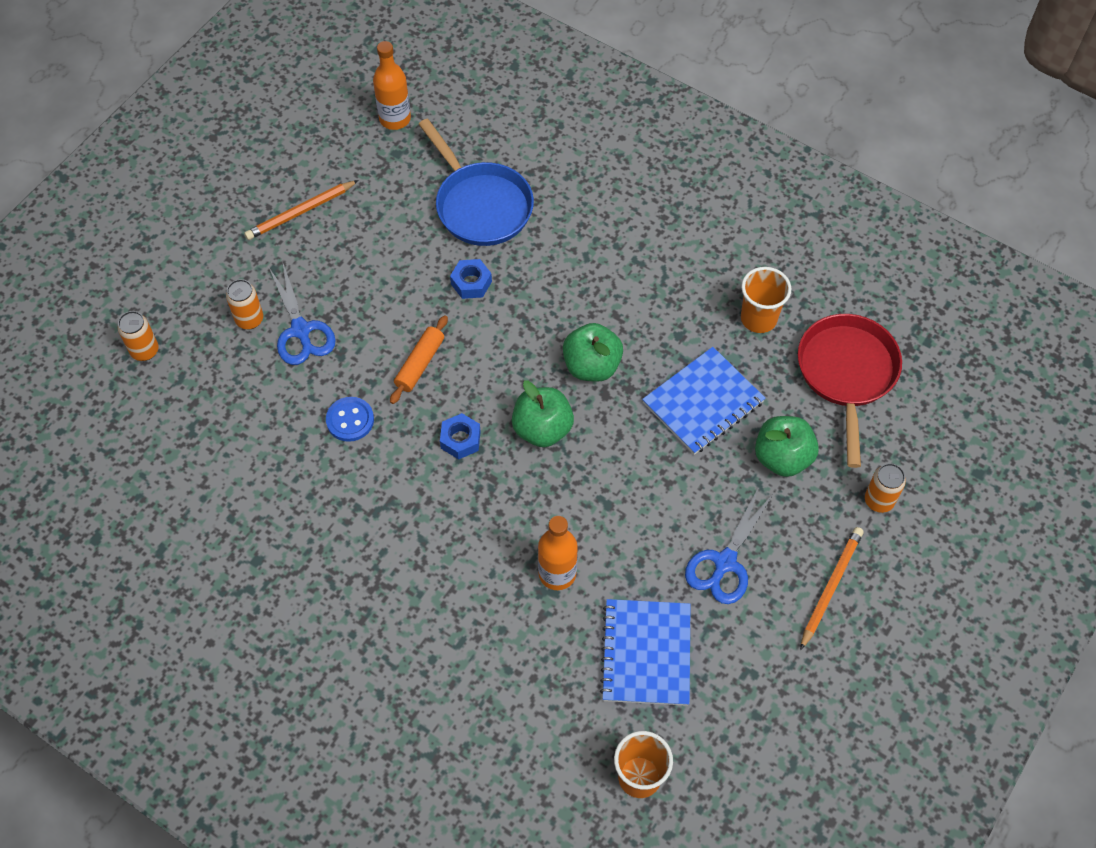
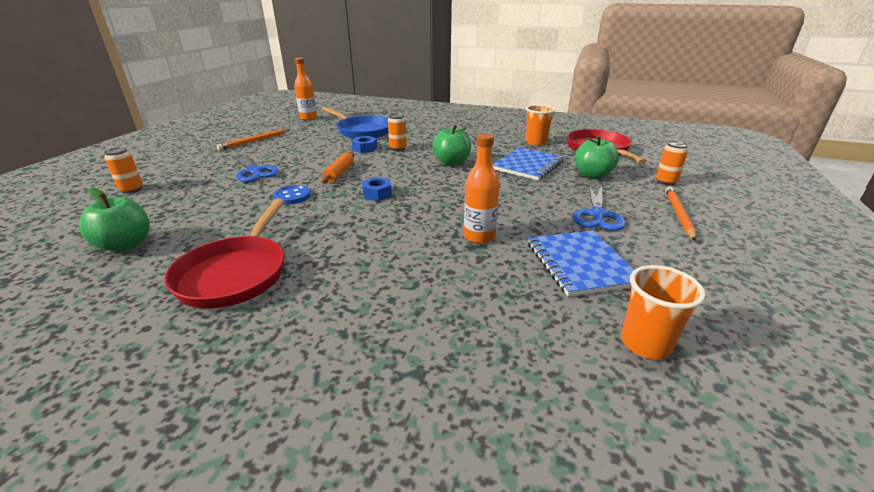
camera: 15 degrees left, 30 degrees down
(249, 319) = (217, 172): orange can -> orange can (398, 148)
(284, 578) = (236, 273): none -> red pan
(542, 429) = (432, 184): green apple -> green apple (126, 245)

